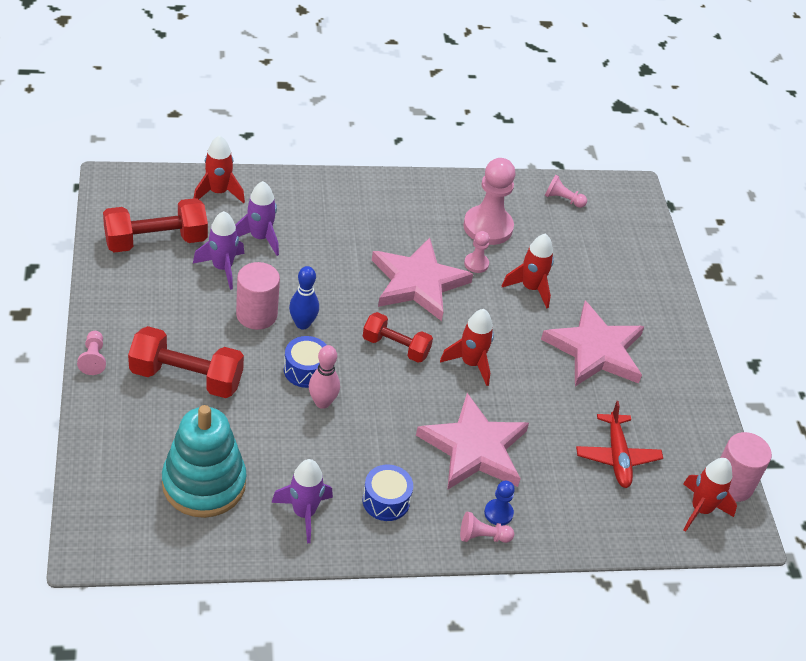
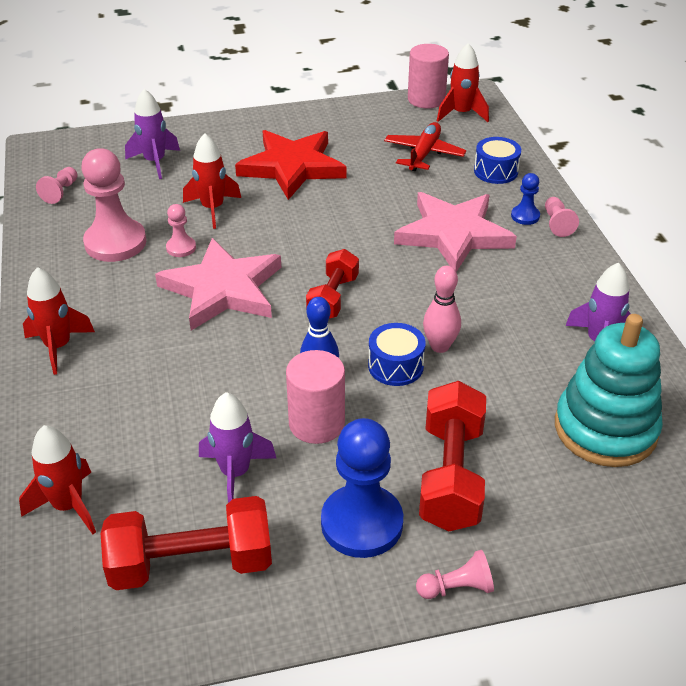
camera: 90 degrees left, 5 degrees down
(156, 241) = (191, 564): red dumbbell -> red dumbbell turned 75 degrees counterclockwise
(160, 323) = (362, 523): none -> blue pawn
(260, 238) = (165, 442): purple rocket -> purple rocket (155, 162)
(386, 501) = (550, 286): blue drum -> blue drum (496, 171)
(471, 363) = (339, 243): red rocket -> red rocket (58, 347)
(595, 350) = (292, 167): pink star -> red star
(617, 457) = (424, 154): red plane -> red plane turned 60 degrees counterclockwise

